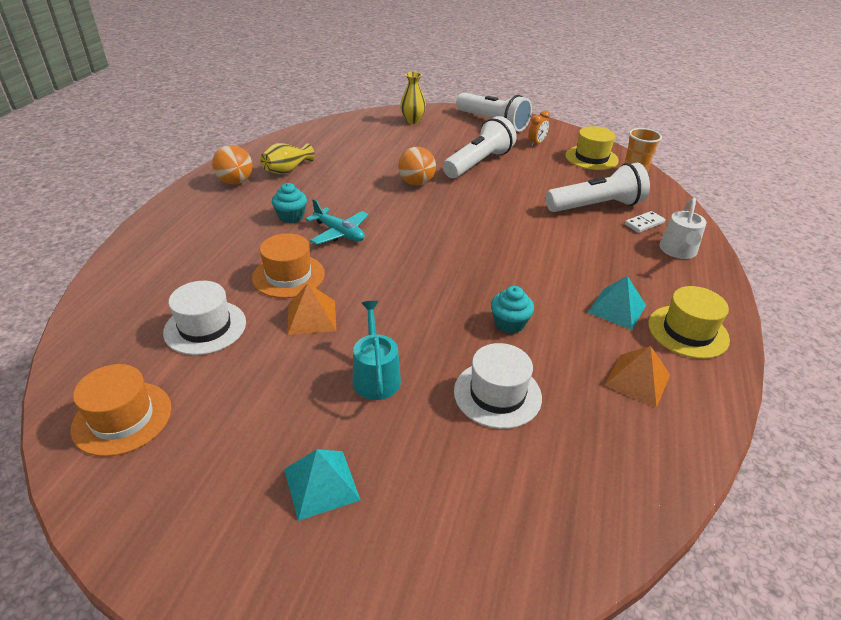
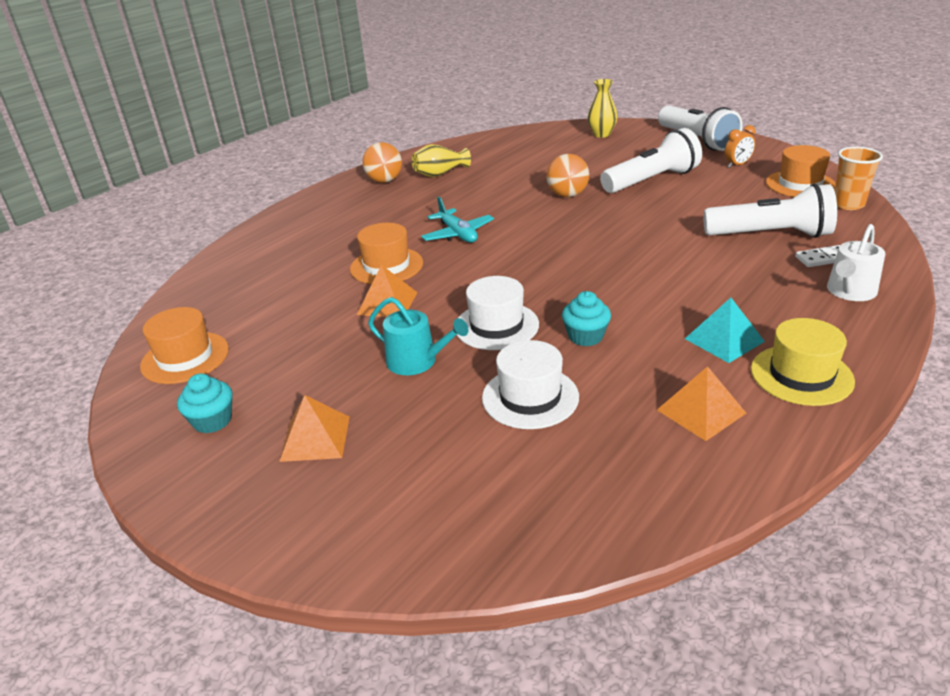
camera: 25 degrees right, 5 degrees down
(205, 327) = (289, 299): white hat -> white hat (496, 326)
(291, 216) = (419, 215): turquoise cupcake -> turquoise cupcake (212, 421)
(321, 484) = (315, 438): turquoise pyramid -> orange pyramid
(375, 376) = (417, 361): turquoise watering can -> turquoise watering can turned 105 degrees clockwise
(591, 158) = (800, 184): yellow hat -> orange hat

